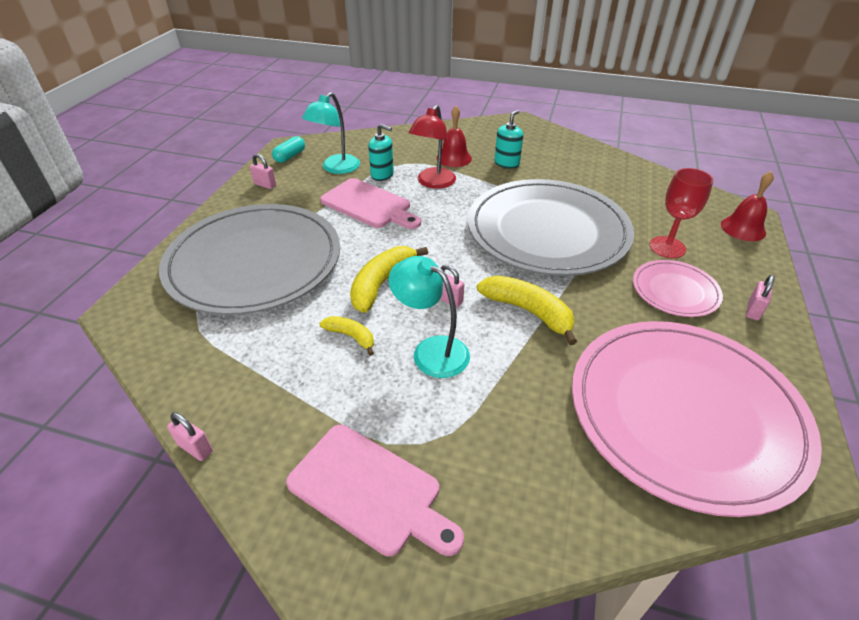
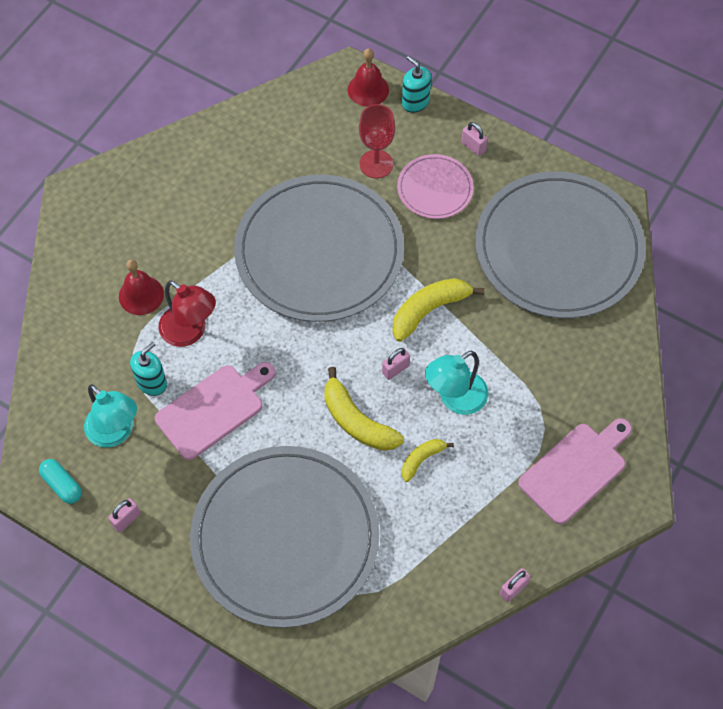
camera: 75 degrees left, 20 degrees up
(506, 163) = (175, 243): turquoise soap dispenser -> turquoise soap dispenser (415, 102)
(685, 413) = (558, 248): pink plate -> grey plate

